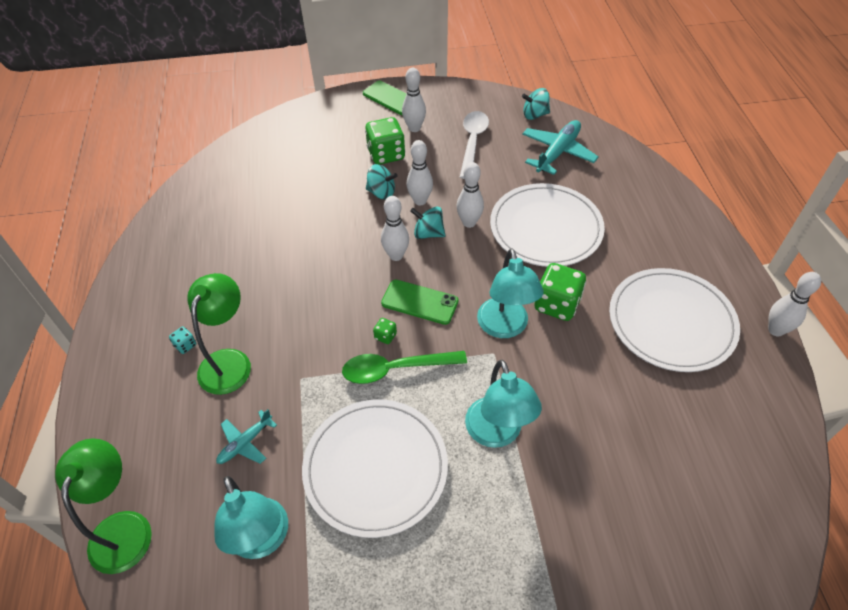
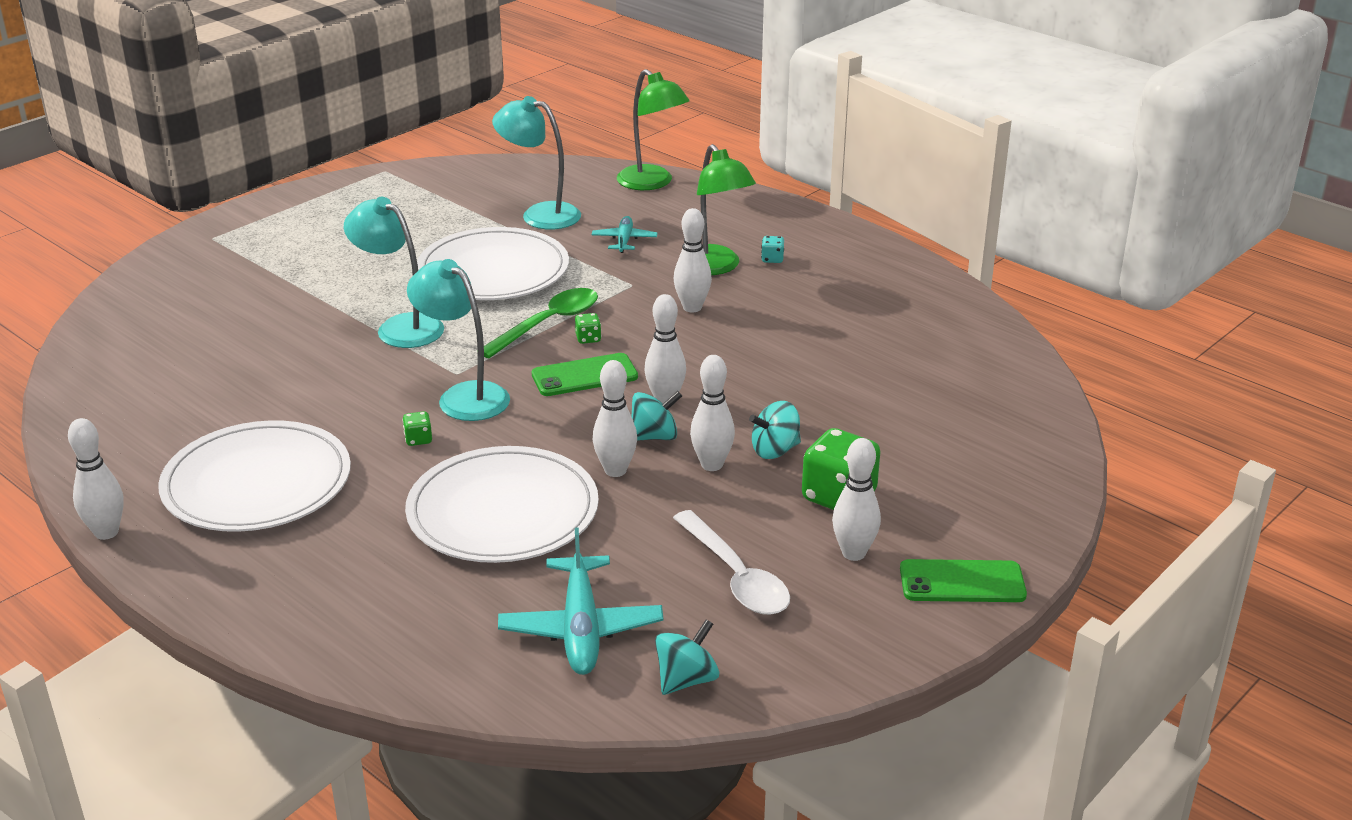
camera: 140 degrees right, 20 degrees down
(293, 326) = (692, 308): none -> white bowling pin
(557, 304) = (418, 439): green dice -> green dice, size x0.45

